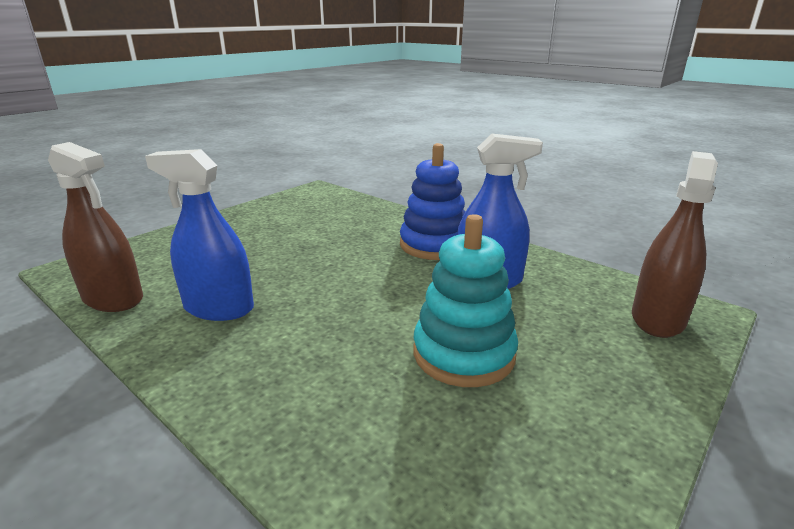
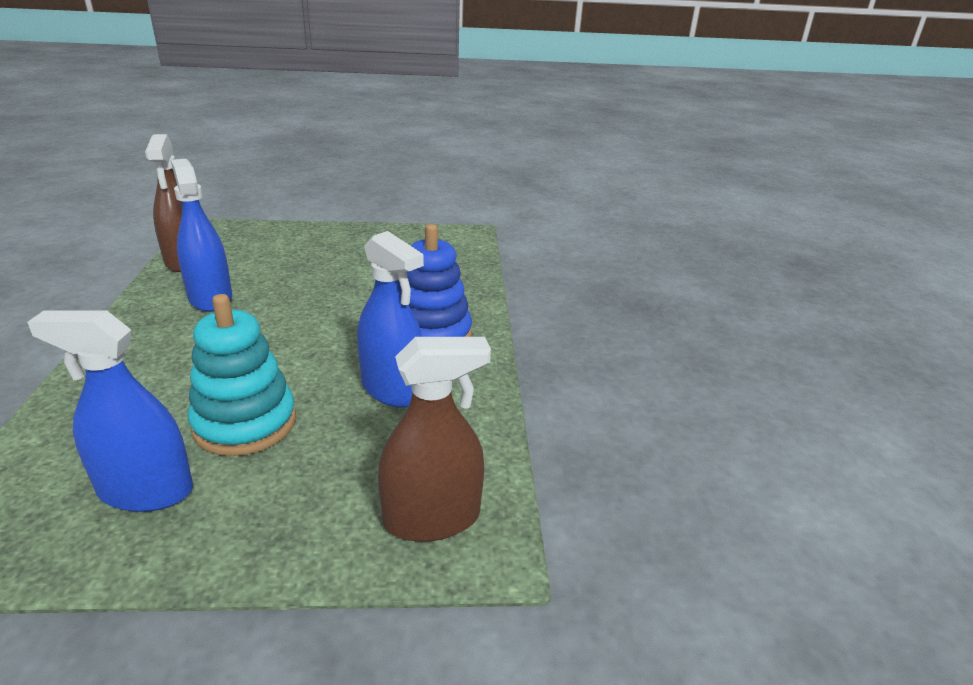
camera: 45 degrees right, 5 degrees up
(518, 439) = (145, 490): none -> blue spray bottle

